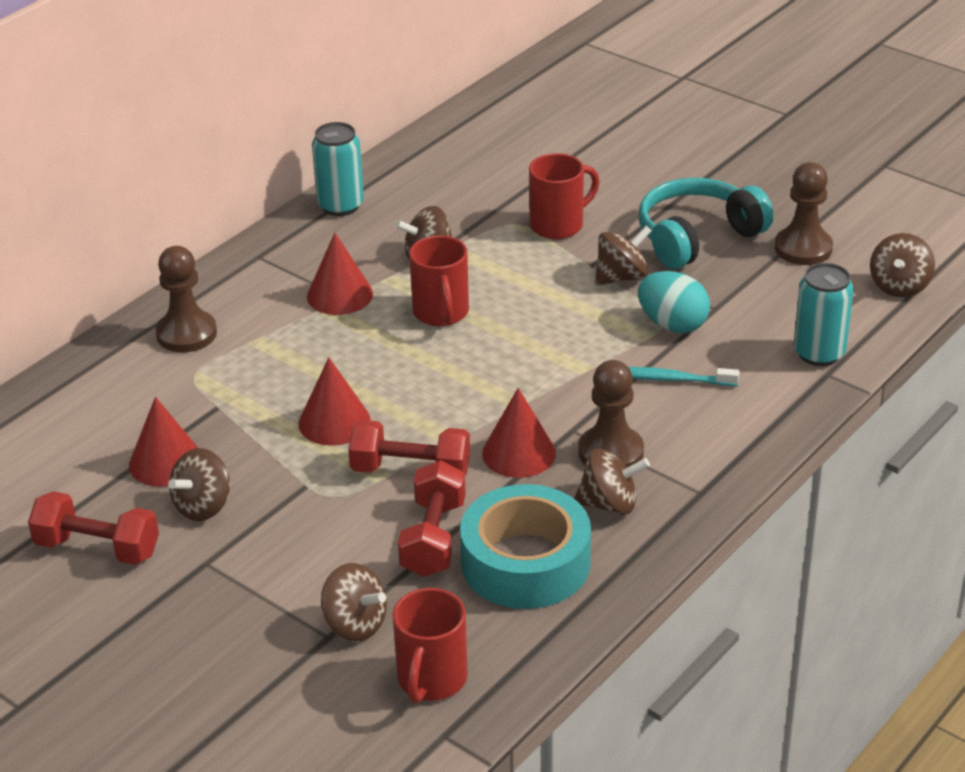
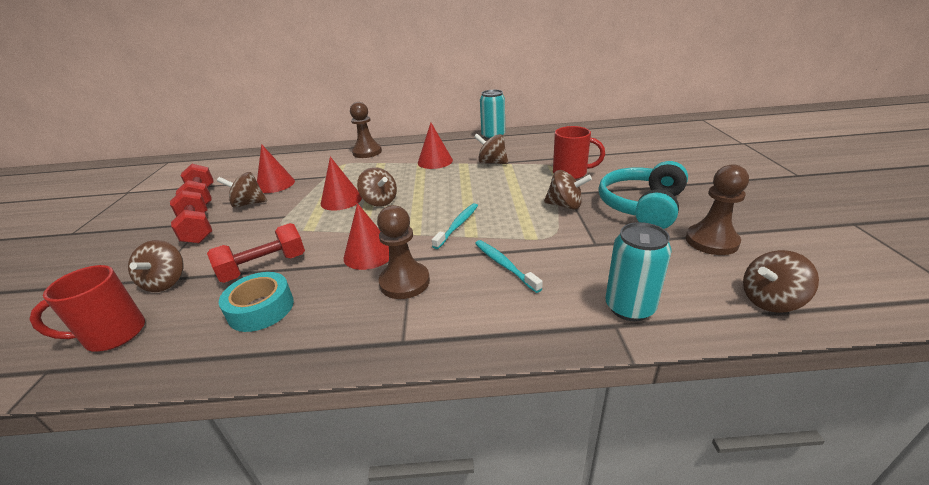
camera: 50 degrees right, 5 degrees down
(410, 471) = (321, 233): red dumbbell -> red dumbbell (197, 229)
(441, 313) = (456, 183): red mug -> none
(525, 562) = (261, 309): turquoise tape -> turquoise tape, size x0.64
(550, 367) = (457, 225): none -> turquoise toothbrush
(609, 504) = (350, 309): brown spinning top -> brown spinning top (380, 201)
(672, 324) = (554, 239): turquoise egg -> none
(697, 237) = (642, 206): turquoise headphones -> turquoise headphones turned 75 degrees counterclockwise

